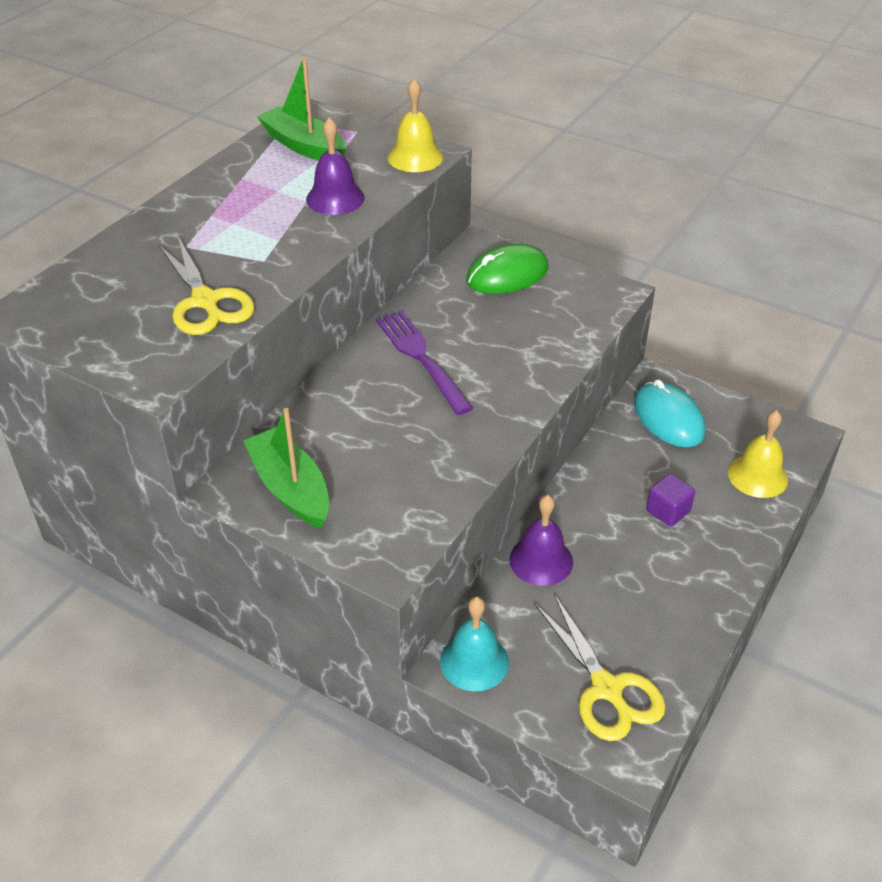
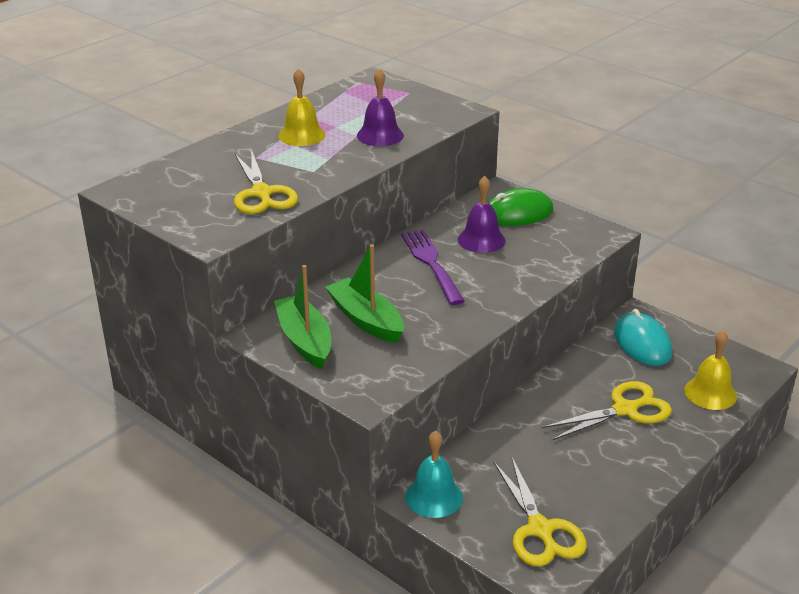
camera: 10 degrees right, 10 degrees down
(304, 146) = (364, 99): green boat -> green boat (366, 320)
(415, 157) = (451, 113): yellow bell -> yellow bell (302, 135)
(541, 560) = (507, 432): purple bell -> purple bell (481, 240)
(668, 511) = (624, 410): purple cube -> yellow scissors

